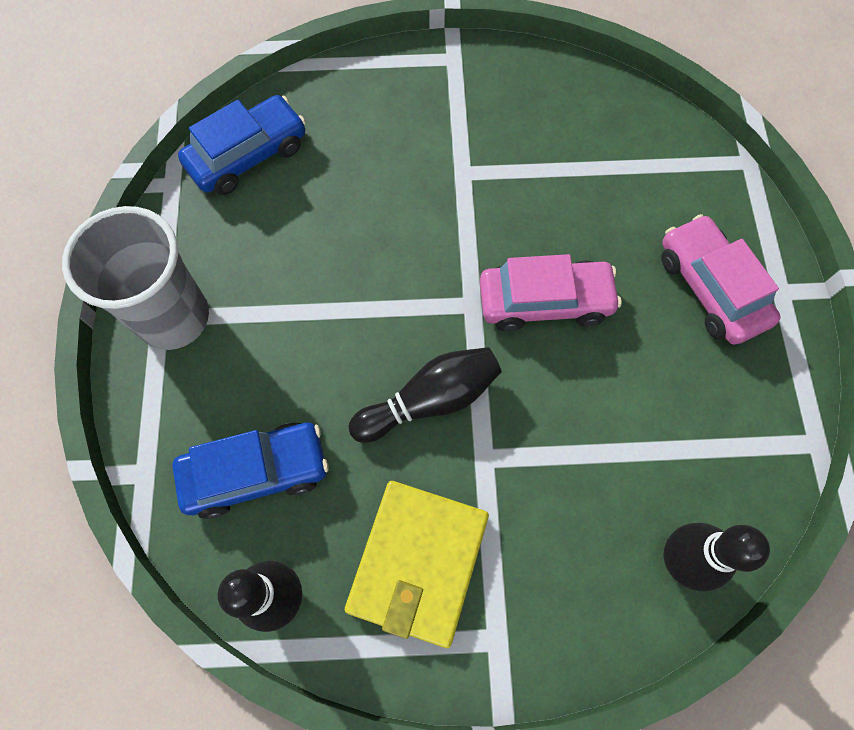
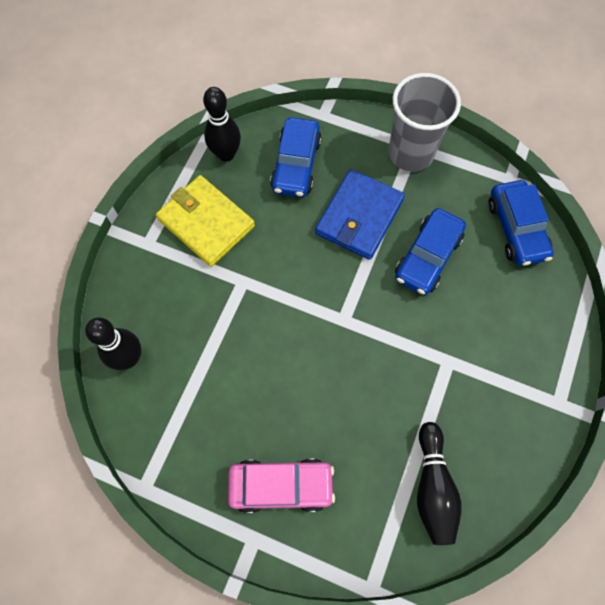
camera: 115 degrees right, 0 degrees up
(310, 345) = (359, 217): none -> blue wallet
(334, 239) = (427, 257): none -> blue car
(430, 400) = (292, 267): black bowling pin -> black bowling pin (433, 487)
(545, 301) = (324, 366): pink car -> none

